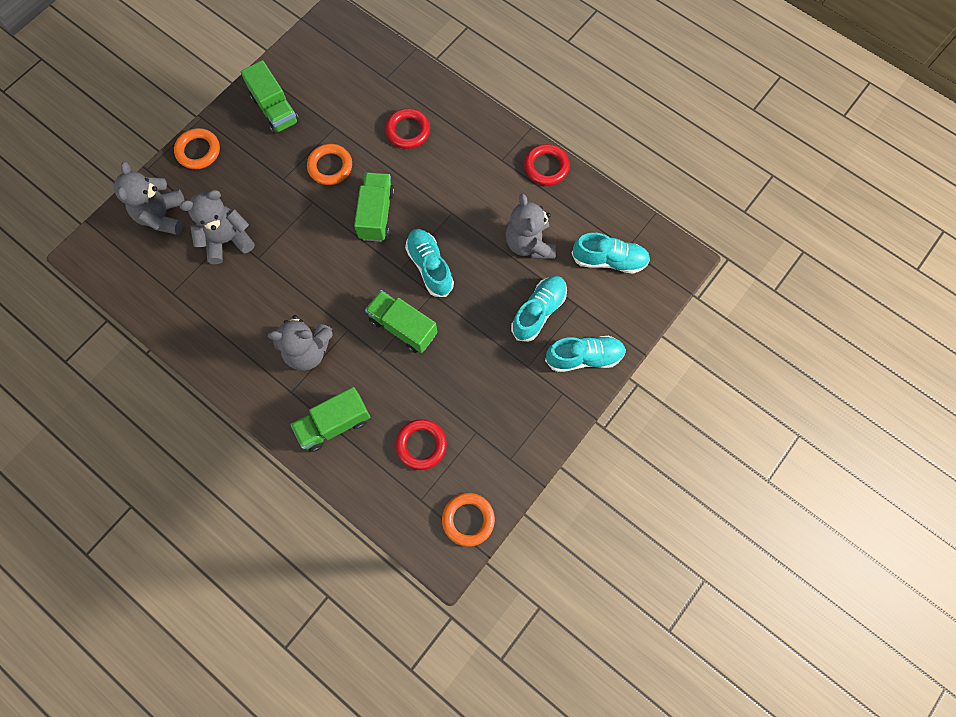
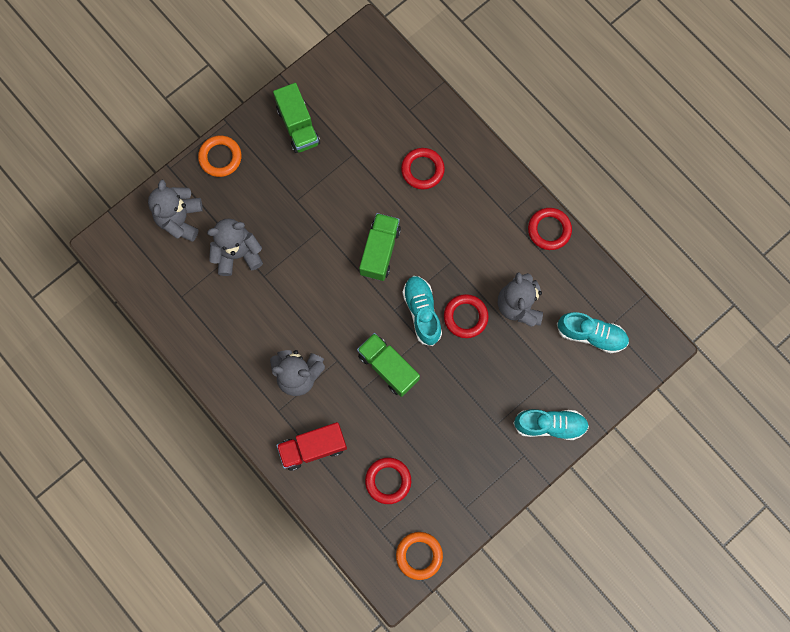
camera: 10 degrees right, 5 degrees up
(330, 166) = (343, 195): orange ring -> none
(334, 424) = (313, 447): green truck -> red truck
(476, 264) = (465, 317): none -> red ring
(538, 312) = (515, 374): turquoise shoe -> none

